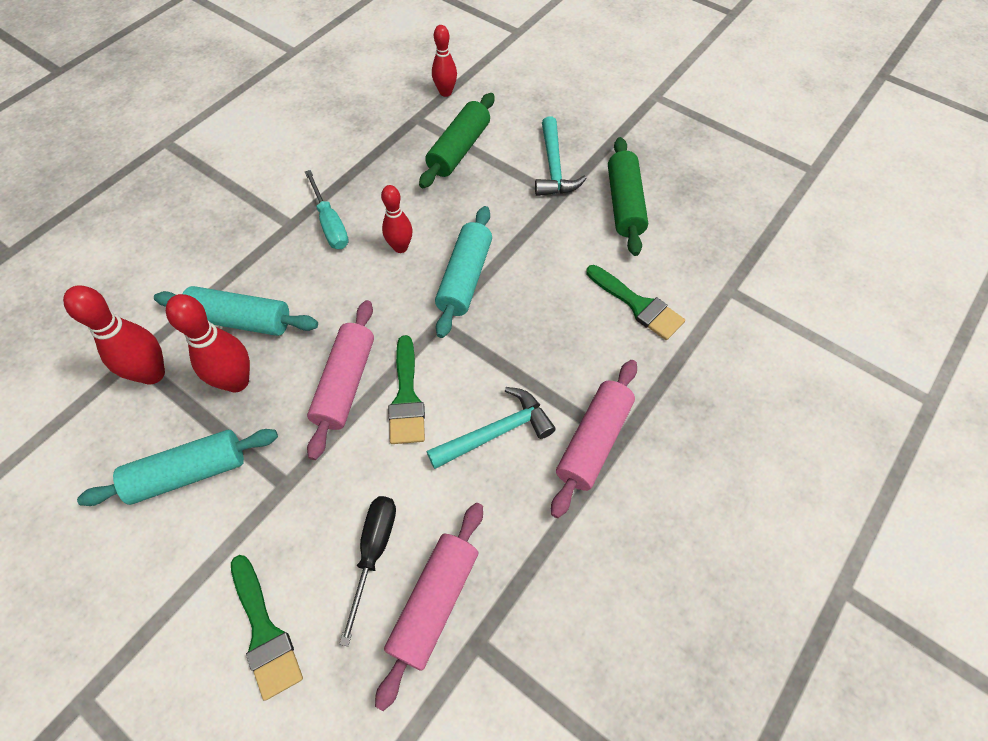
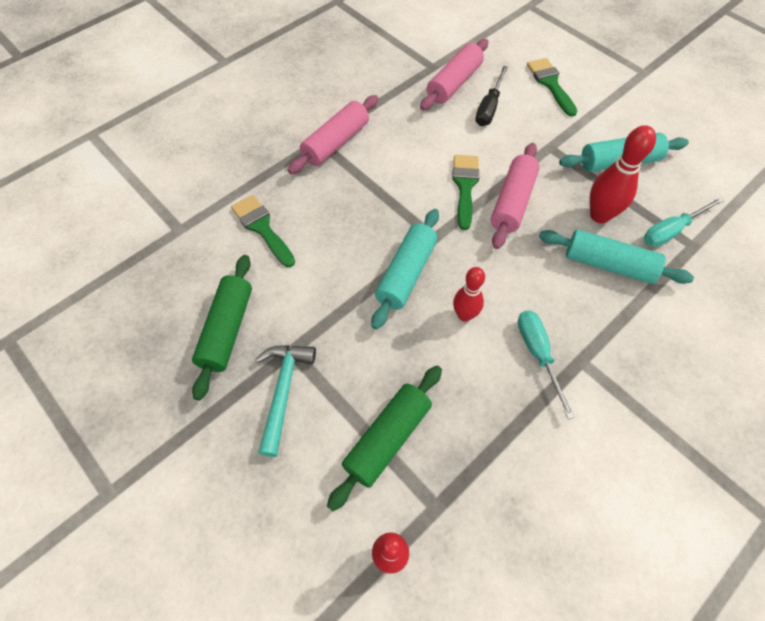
camera: 170 degrees left, 0 degrees up
(152, 374) = (671, 231): red bowling pin -> turquoise screwdriver
(496, 432) = (402, 156): turquoise hammer -> none

